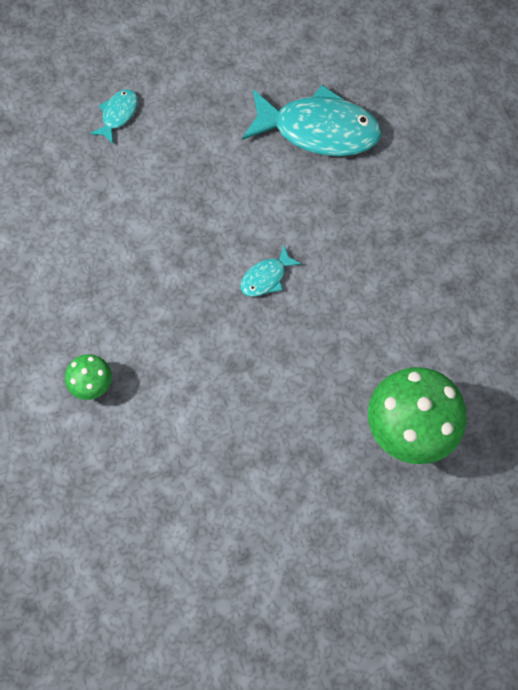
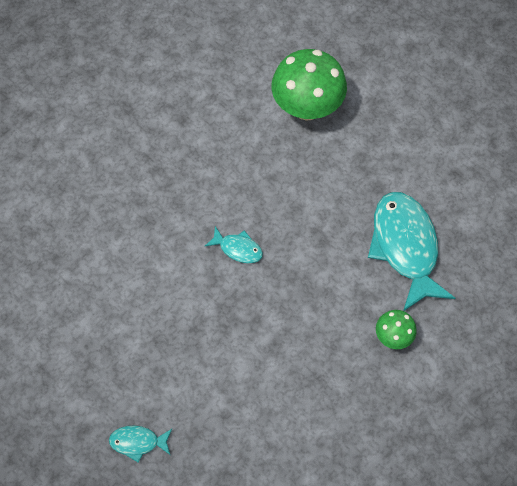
camera: 115 degrees left, 5 degrees down
(318, 130) = (82, 265): turquoise fish -> turquoise fish (405, 247)

